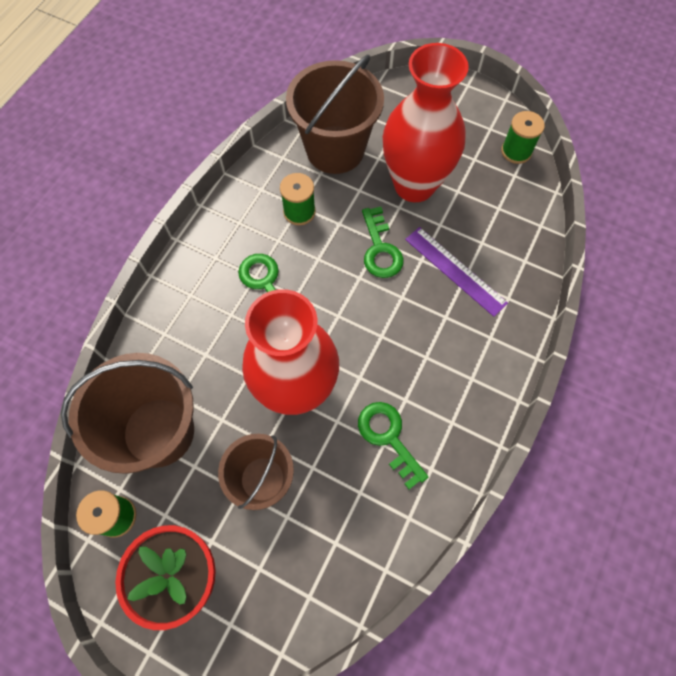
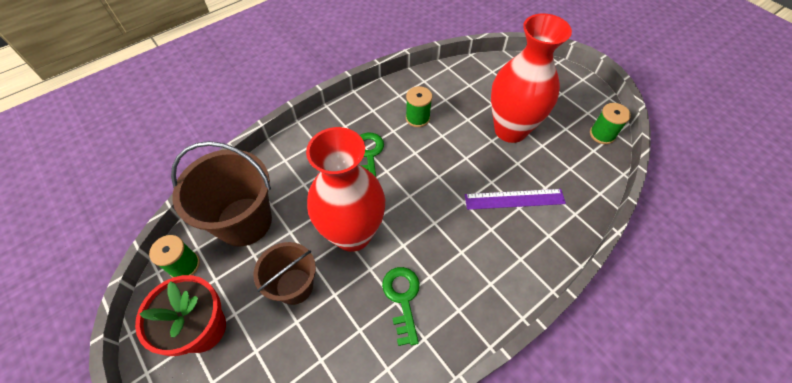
camera: 25 degrees right, 10 degrees down
(335, 150) = (463, 88): brown bucket -> none
(380, 249) = (463, 163): green key -> none
(455, 270) = (514, 199): purple ruler -> purple ruler turned 75 degrees counterclockwise

